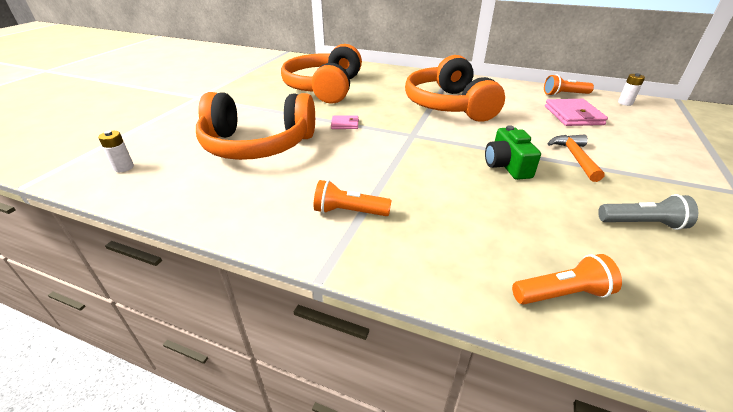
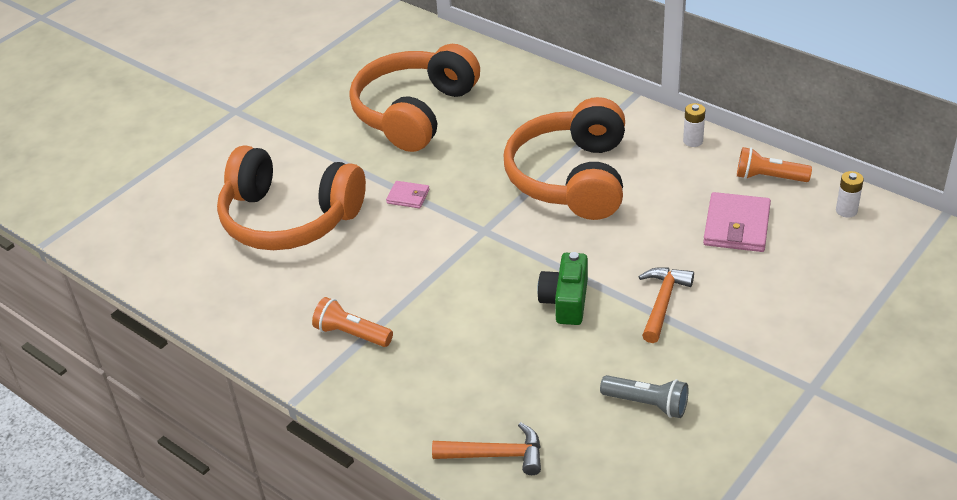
camera: 20 degrees right, 5 degrees up
(124, 167) = (139, 233): white battery -> white battery (693, 141)
(562, 294) = (496, 455): orange flashlight -> orange hammer

